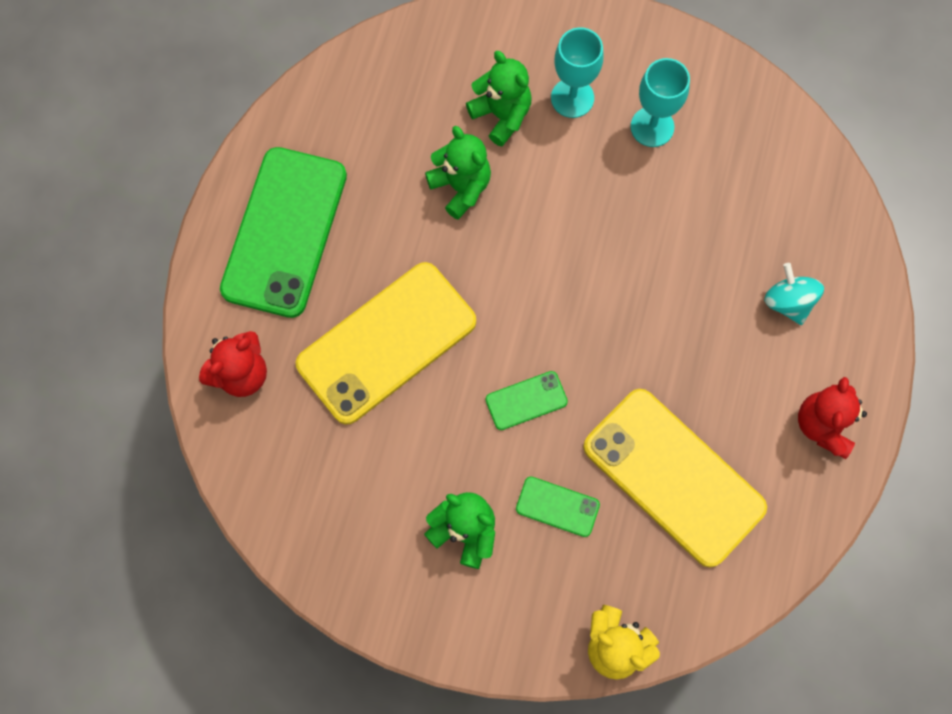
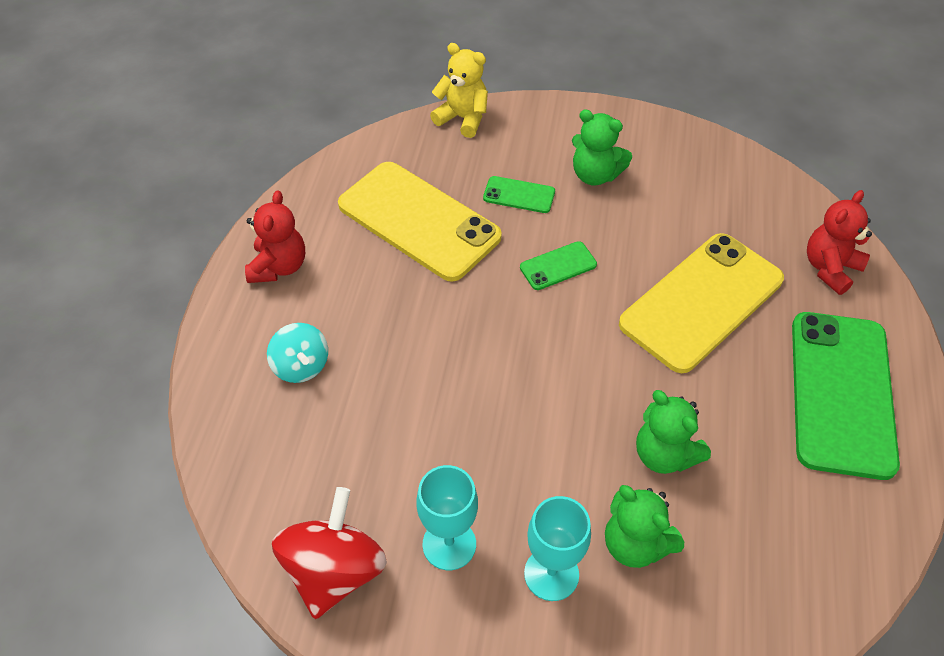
camera: 175 degrees right, 20 degrees down
(744, 114) = (334, 571): none -> red spinning top

